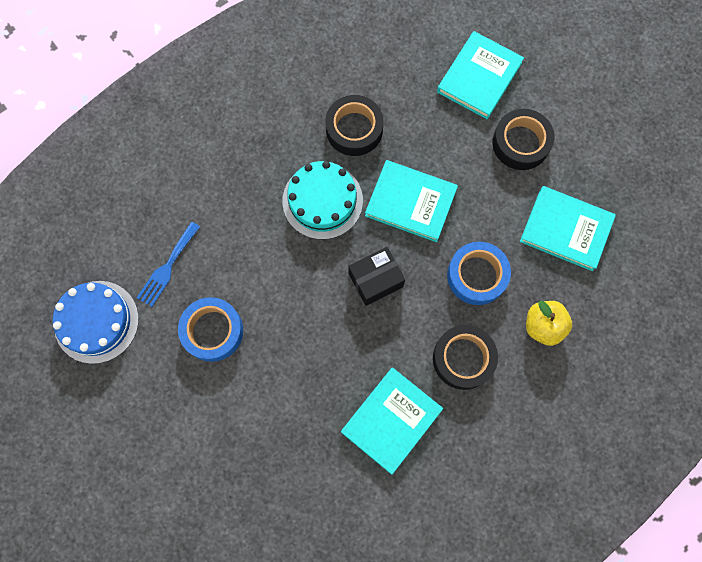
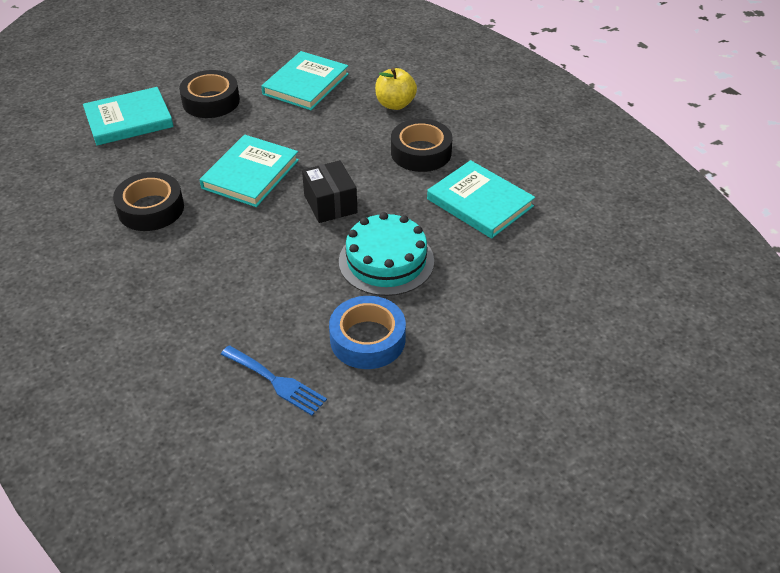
camera: 85 degrees left, 30 degrees down
(96, 321) = (337, 462): blue cake -> none
(322, 201) = (228, 238): turquoise cake -> turquoise cake (386, 261)
(477, 275) = (339, 138): blue tape -> none
(479, 77) = (129, 120): turquoise book -> turquoise book turned 60 degrees counterclockwise

